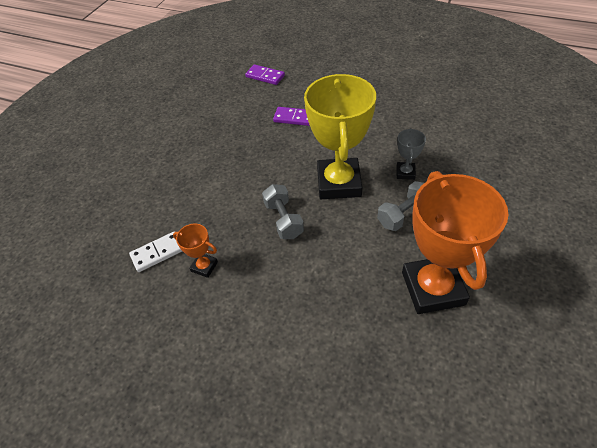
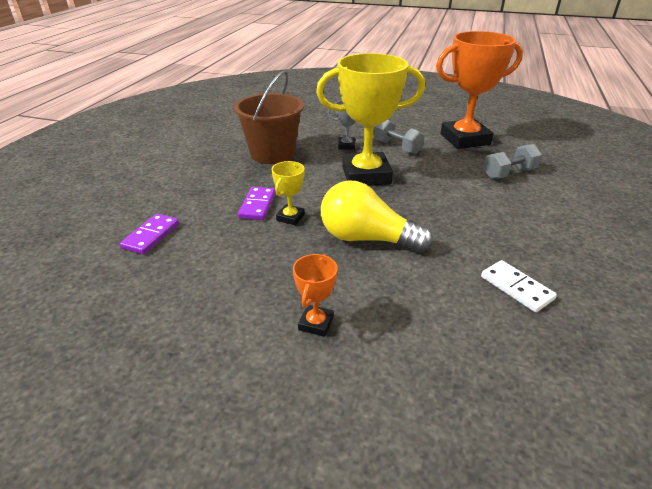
camera: 100 degrees left, 15 degrees down
(204, 266) = (512, 247): orange trophy -> orange trophy (316, 323)
(238, 175) = (367, 239): none -> yellow light bulb
(275, 135) = (290, 217): none -> yellow trophy
(283, 220) = (426, 202): grey dumbbell -> grey dumbbell (509, 173)
(384, 121) = (272, 154): none -> brown bucket

